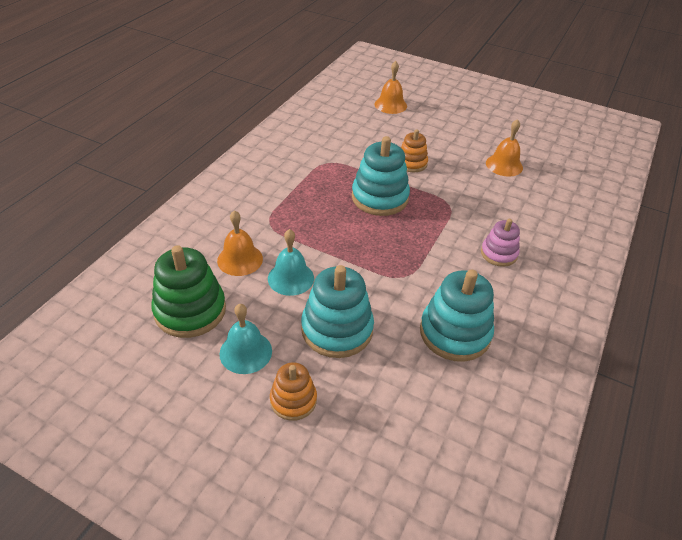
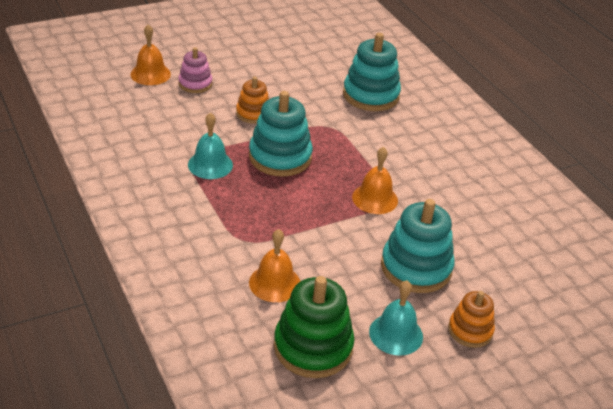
camera: 55 degrees left, 5 degrees down
(291, 278) = (331, 263): turquoise bell -> turquoise bell (210, 164)
(455, 333) = (472, 209): turquoise stacking toy -> turquoise stacking toy (371, 95)
(498, 254) = (411, 138): pink stacking toy -> pink stacking toy (195, 84)
(504, 165) = (312, 71): orange bell -> orange bell (375, 198)

